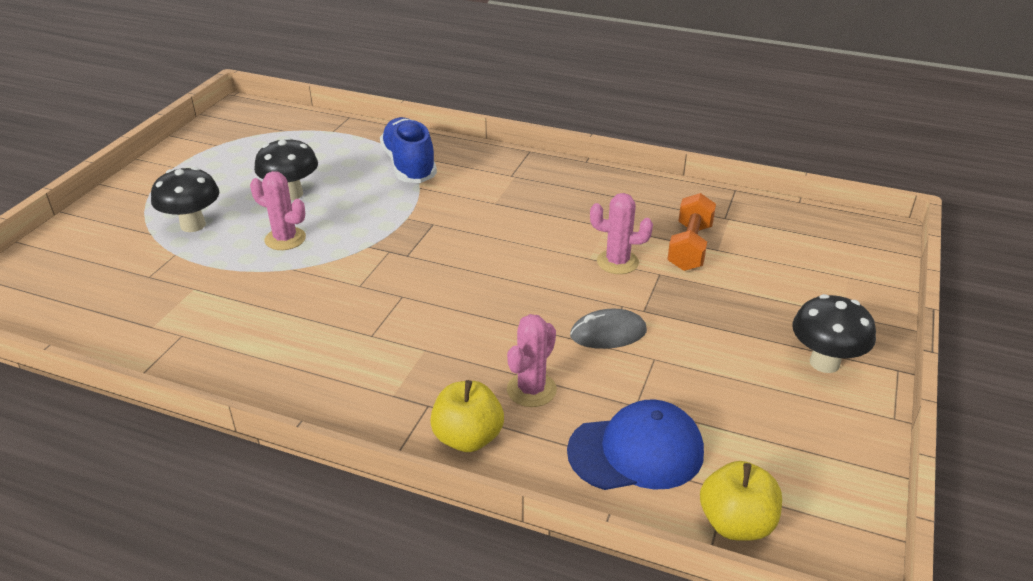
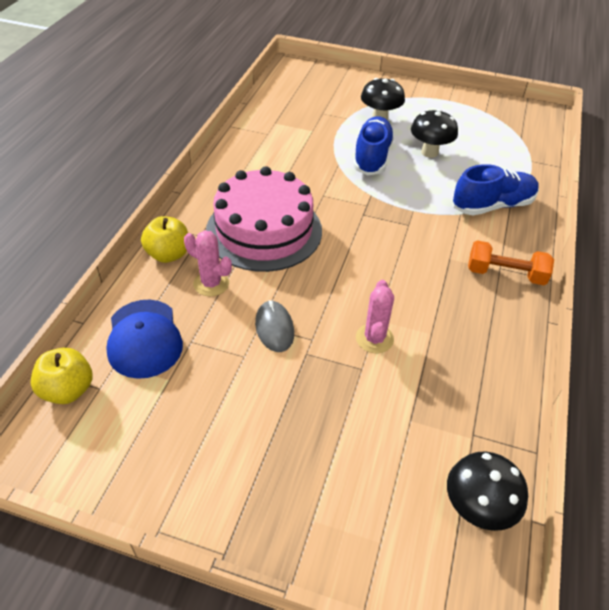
camera: 85 degrees right, 10 degrees up
(285, 239) = (372, 157): pink cactus -> blue shoe
(426, 340) = (264, 230): none -> pink cake
(690, 247) = (409, 396): orange dumbbell -> orange dumbbell (505, 274)
(824, 363) = (236, 485): black mushroom -> black mushroom (476, 509)

